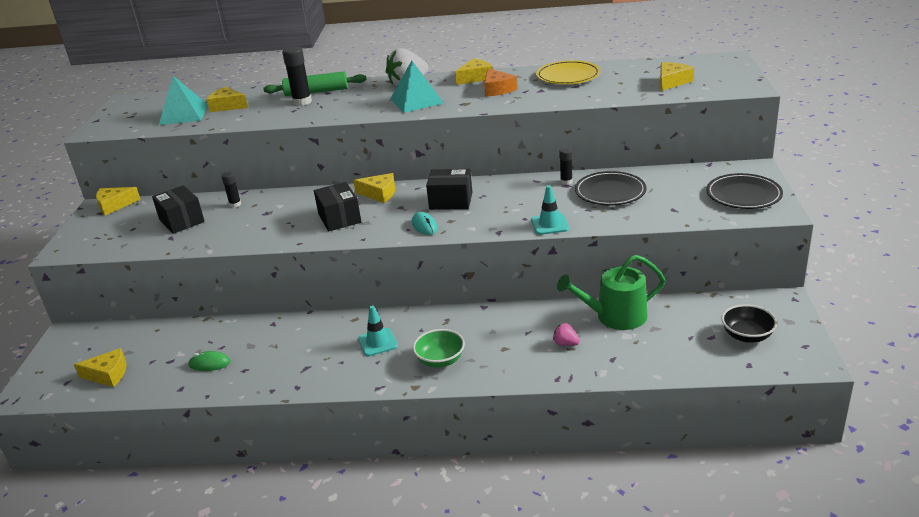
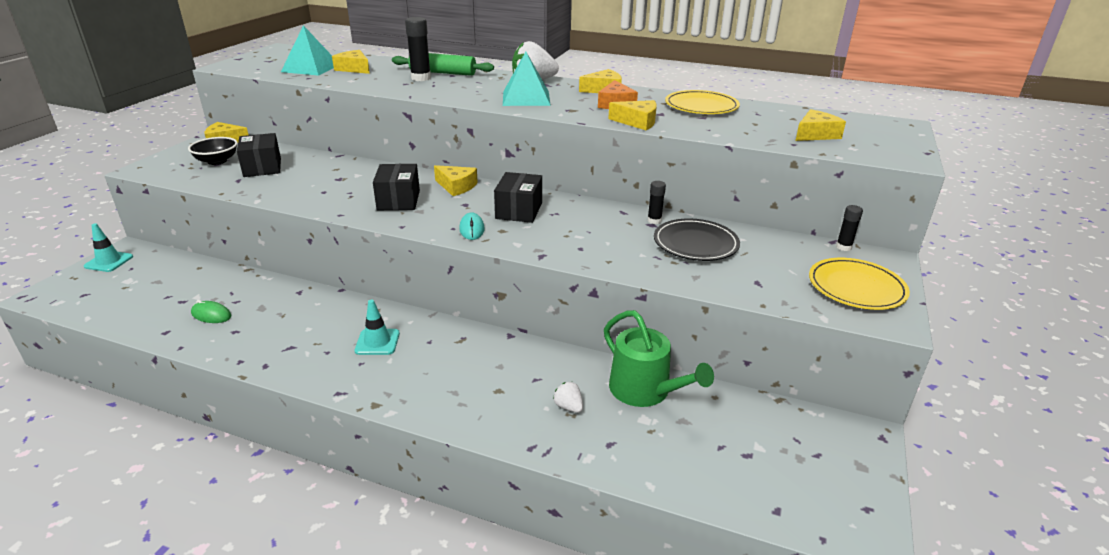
camera: 15 degrees right, 0 degrees up
(108, 374) = (122, 298): yellow cheese -> yellow cheese (637, 122)
(235, 204) = (320, 164): black glue stick -> black glue stick (843, 247)
(440, 360) = (423, 382): green bowl -> none
(451, 201) = (519, 211): black box -> black box turned 75 degrees clockwise
(550, 224) = (602, 262): turquoise traffic cone -> turquoise traffic cone (109, 261)
(565, 344) = (568, 407): pink strawberry -> white strawberry
(615, 316) = (645, 391): green watering can -> green watering can turned 135 degrees counterclockwise
(743, 195) = (856, 287): black plate -> yellow plate
(747, 336) = (794, 468): black bowl -> black bowl (217, 161)

